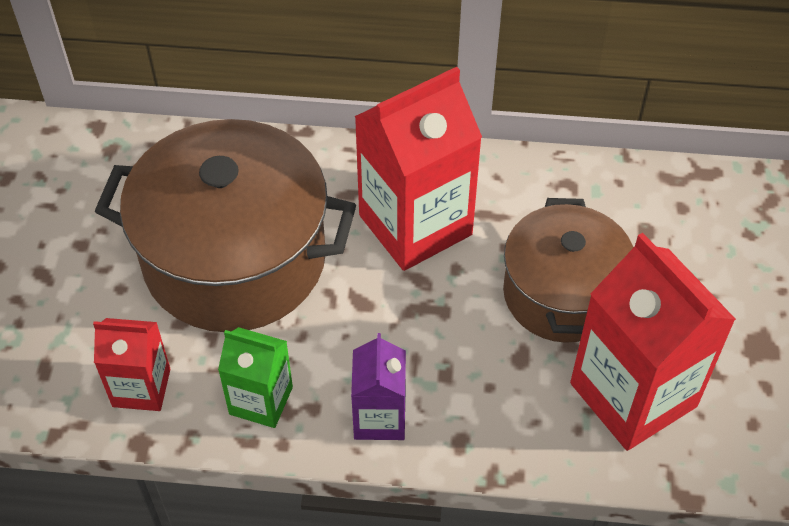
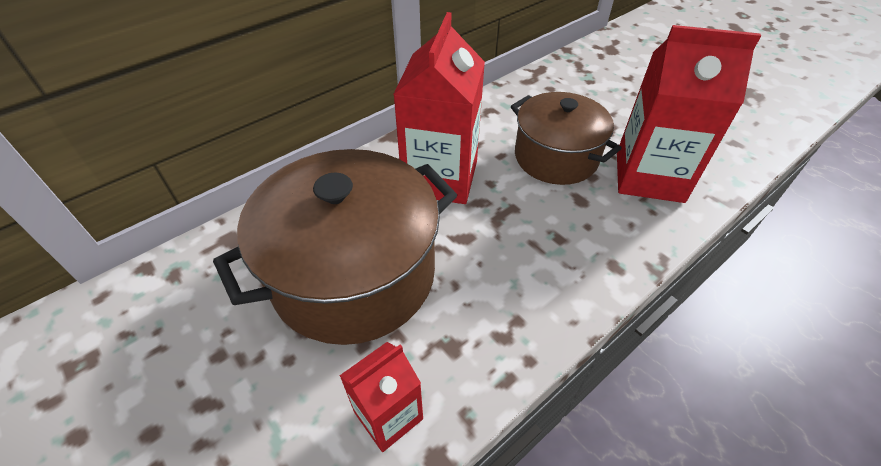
camera: 45 degrees left, 5 degrees down
(261, 400) = (481, 346): green carton -> none
(379, 417) = (560, 291): purple carton -> none

